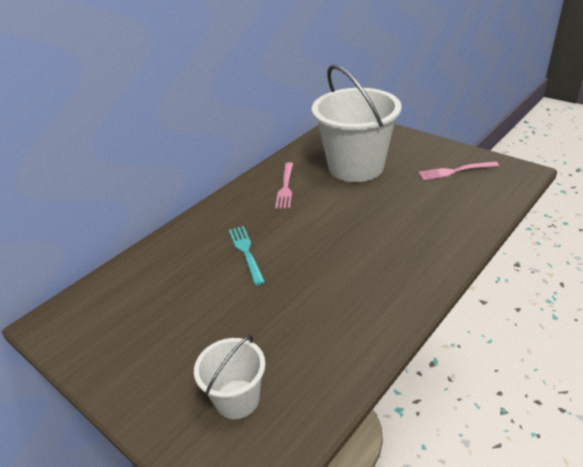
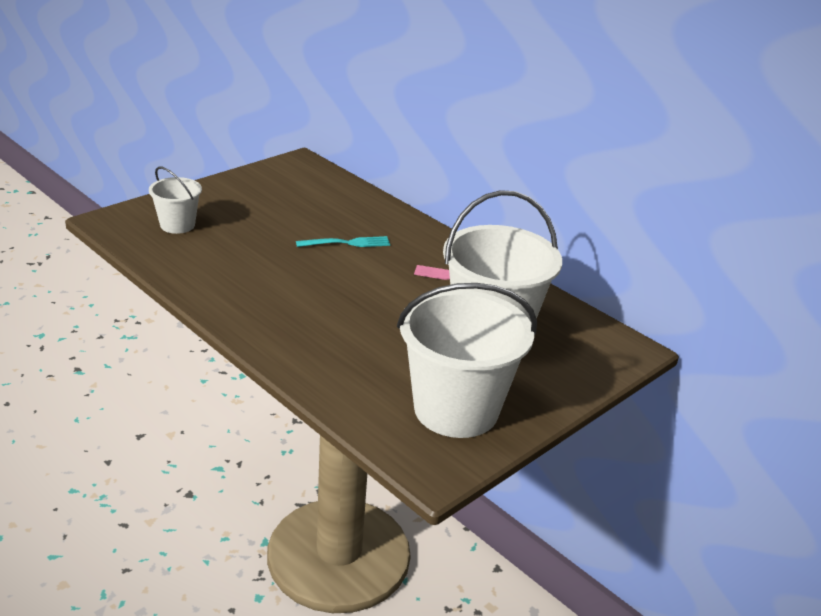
camera: 90 degrees right, 5 degrees down
(455, 171) = (456, 410): pink fork -> white bucket

